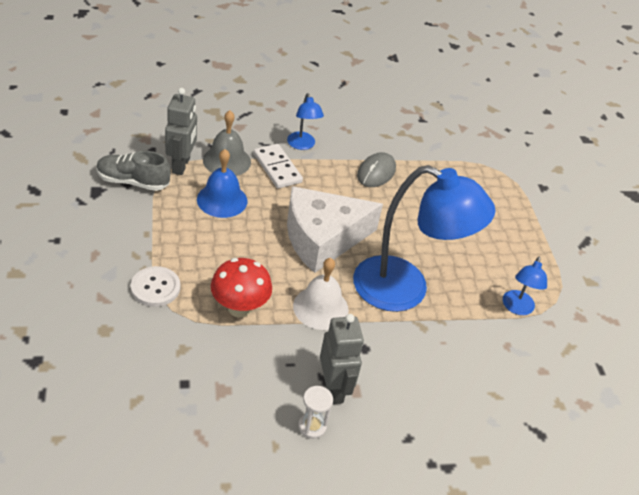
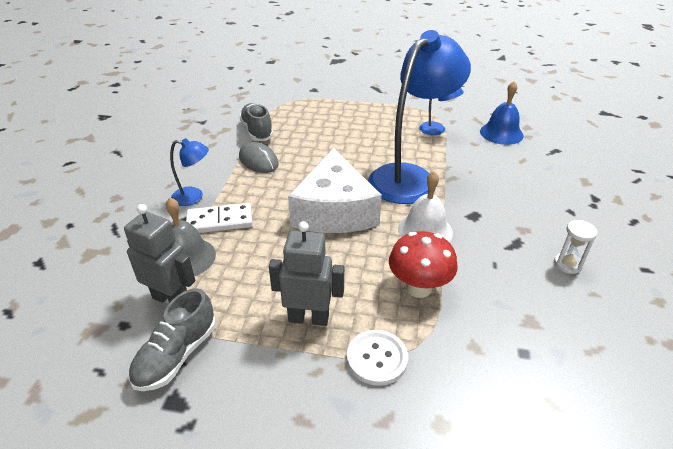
camera: 65 degrees left, 5 degrees down
(222, 200) = (250, 273): blue bell -> blue bell (501, 133)
(333, 389) = (523, 242): grey robot -> grey robot (308, 318)
(427, 160) = (257, 131): none -> grey shoe

